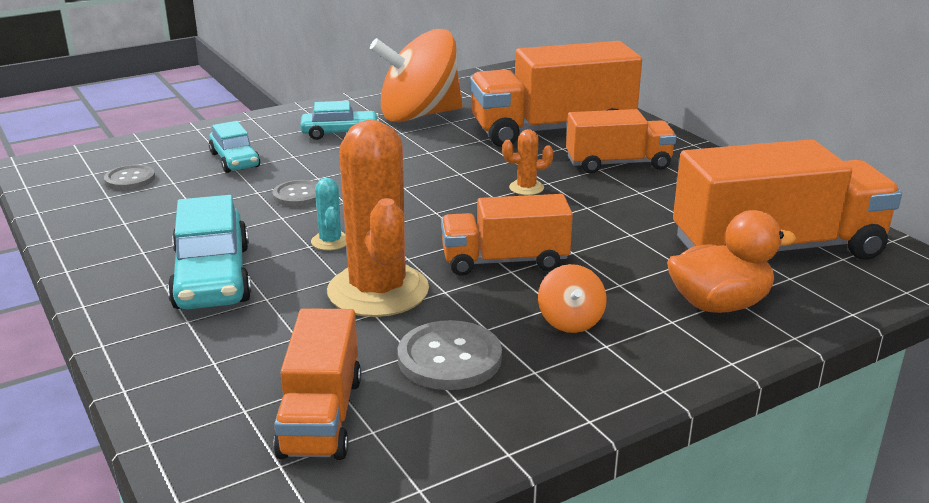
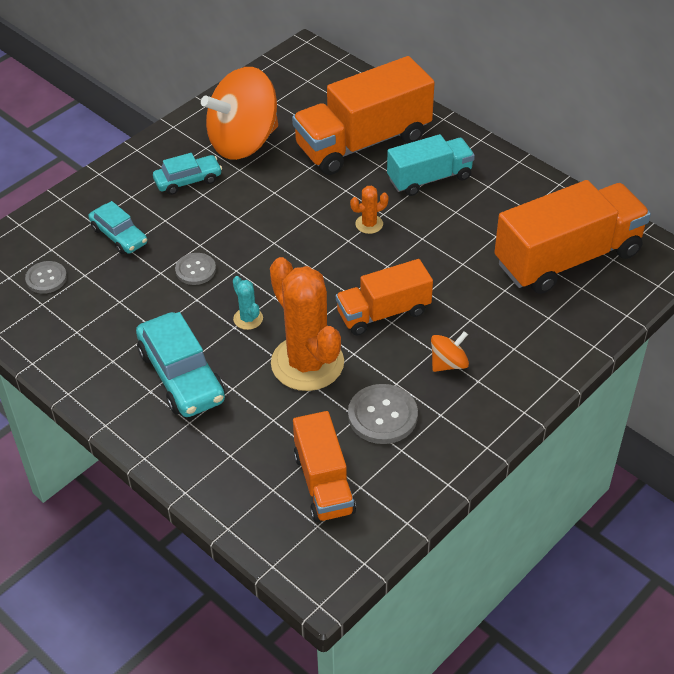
camera: 15 degrees left, 20 degrees up
(570, 321) = (448, 363): orange spinning top -> orange spinning top turned 105 degrees counterclockwise
(618, 164) = (429, 178): orange truck -> turquoise truck
(719, 304) = (540, 325): orange duck -> none

